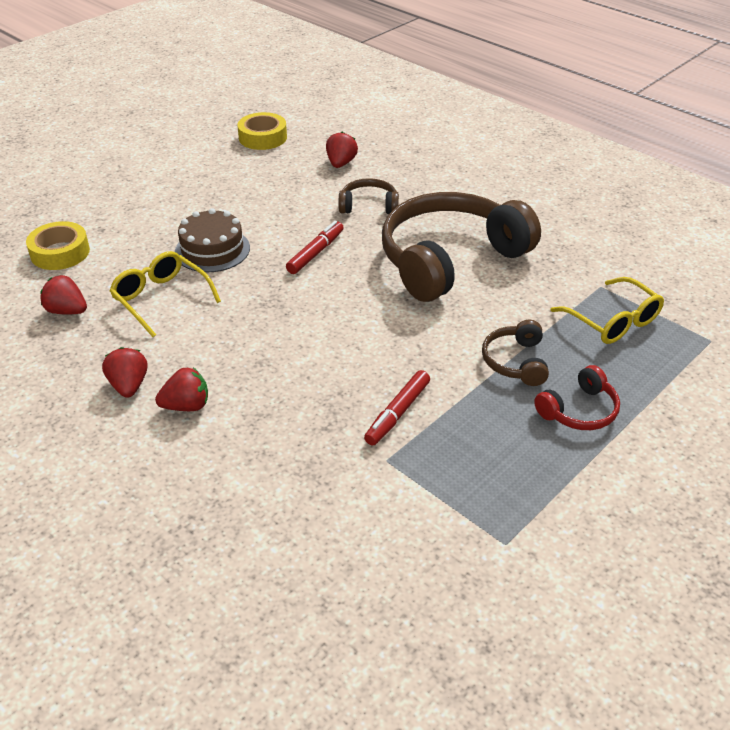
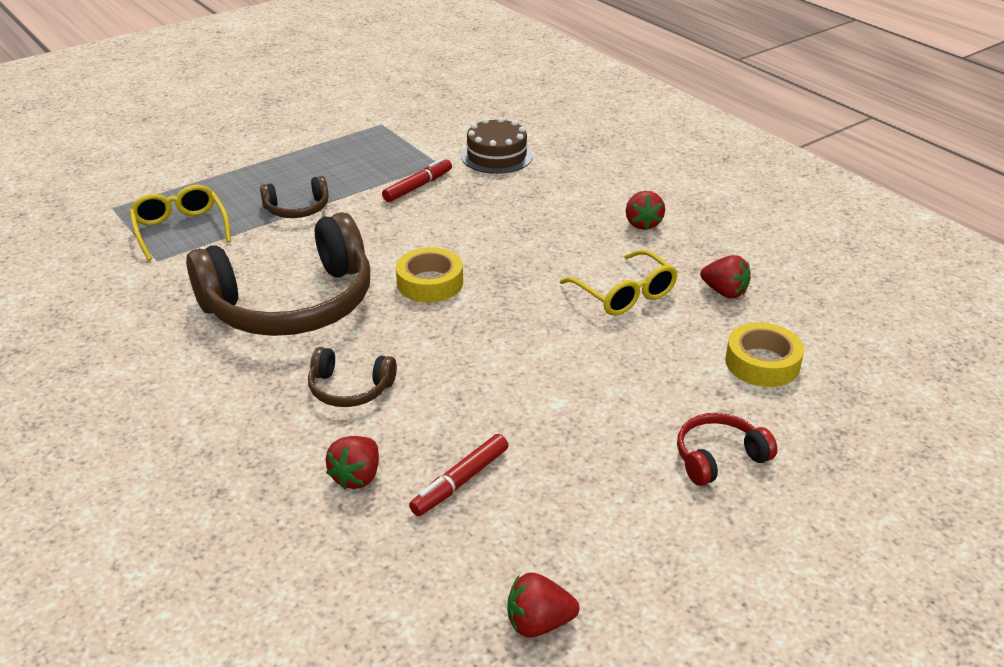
camera: 170 degrees left, 5 degrees down
(186, 406) = (590, 206): red strawberry -> red strawberry (538, 623)
(212, 250) = (569, 346): brown cake -> brown cake (497, 156)
(263, 137) = (474, 564): yellow tape -> yellow tape (430, 283)
(315, 253) = (443, 328): red marker -> red marker (460, 481)
(516, 362) = (297, 209): brown headphones -> brown headphones turned 60 degrees clockwise
(579, 410) = (275, 175): red headphones -> red headphones (718, 457)

